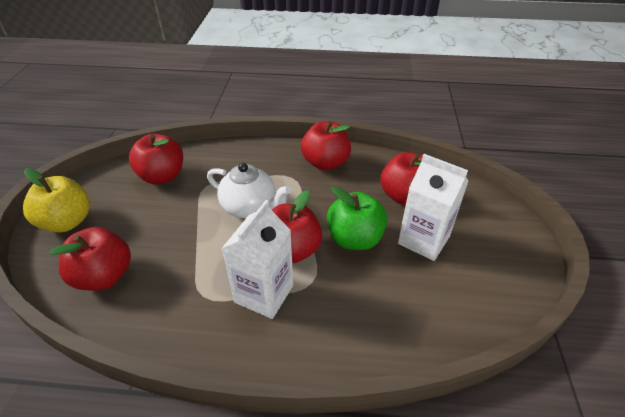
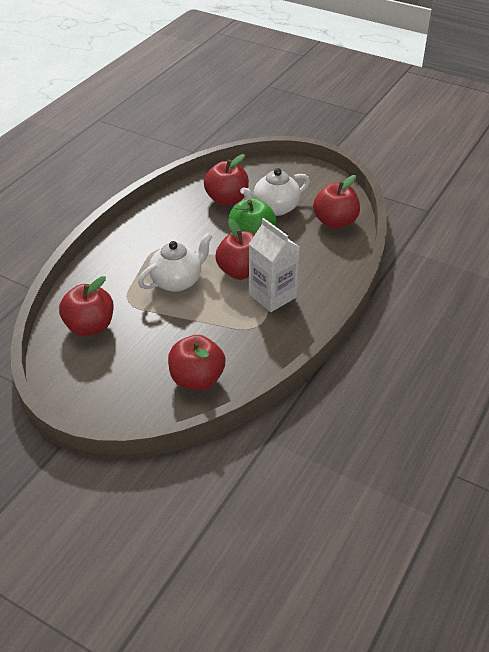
camera: 65 degrees left, 0 degrees up
(67, 222) = (107, 399): yellow apple -> none
(325, 163) = (155, 225): red apple -> red apple (335, 222)
(423, 240) = (275, 208): white carton -> white teapot

